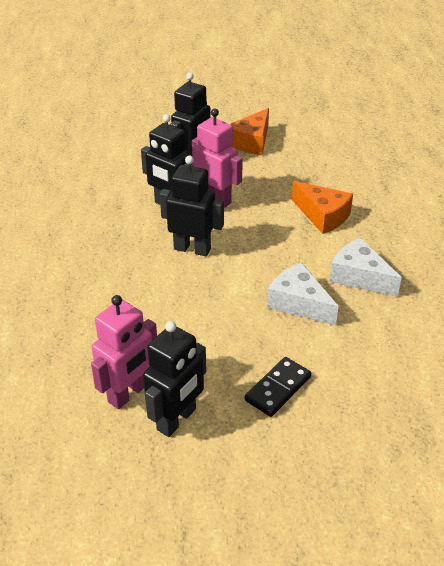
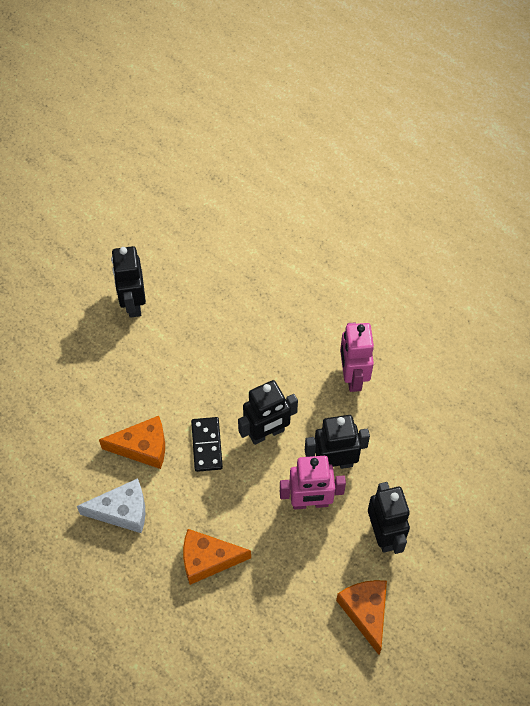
camera: 135 degrees right, 20 degrees up
(128, 393) = (177, 295): pink robot -> pink robot (353, 376)
(278, 388) = (95, 369): black domino -> black domino (206, 445)
(299, 303) = (142, 447): white cheese -> orange cheese

